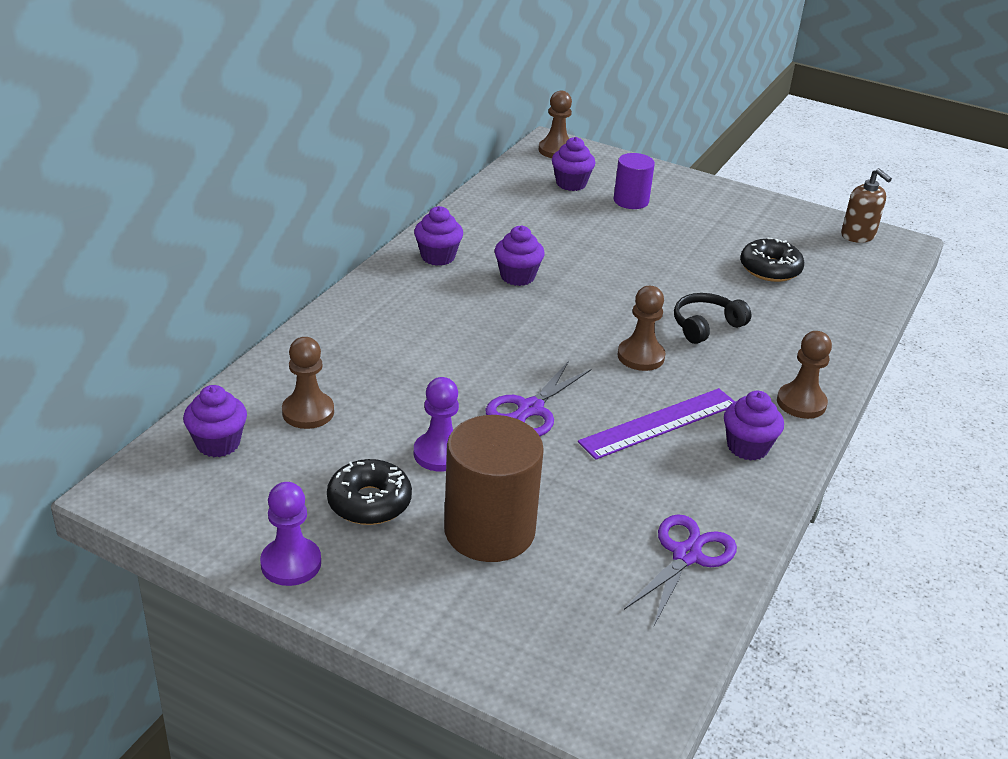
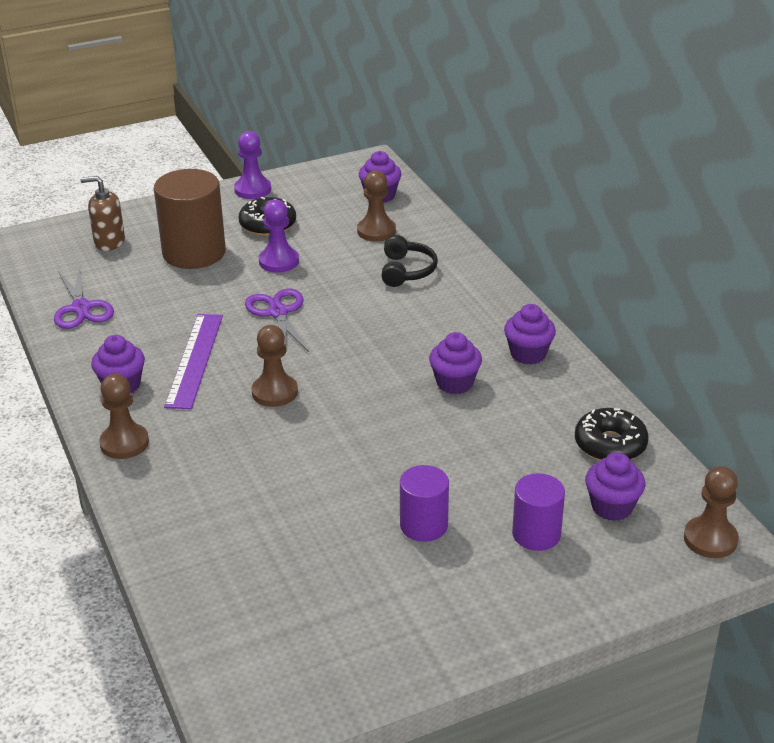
camera: 130 degrees right, 0 degrees up
(681, 239) = (424, 525): none -> purple cylinder
(706, 326) = (271, 452): black headphones -> black headphones (406, 271)
(770, 269) = (308, 558): black donut -> black donut (610, 444)
(858, 235) = (294, 691): brown soap dispenser -> brown soap dispenser (109, 242)

